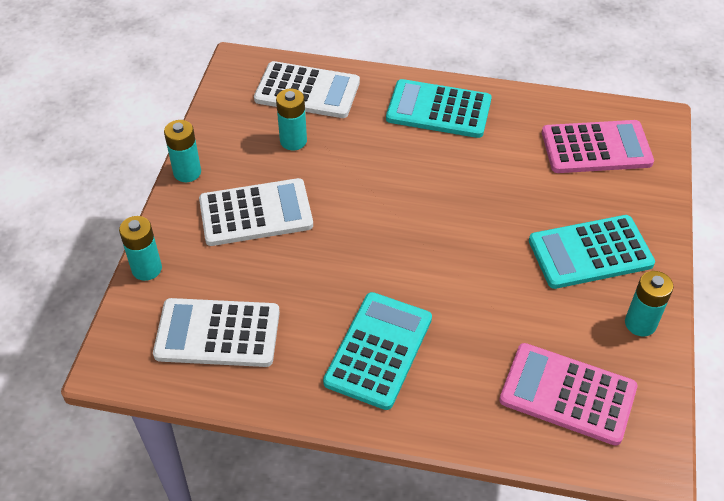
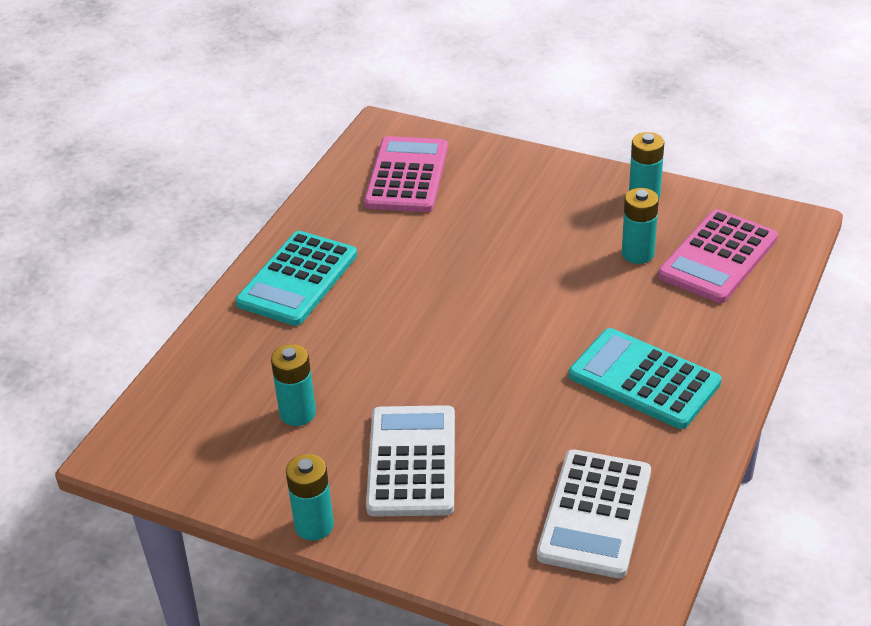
camera: 75 degrees left, 10 degrees down
(147, 269) = (475, 579): turquoise battery -> turquoise battery (638, 254)
(307, 91) = (210, 390): white calculator -> none
(590, 252) = (549, 209): turquoise calculator -> none

